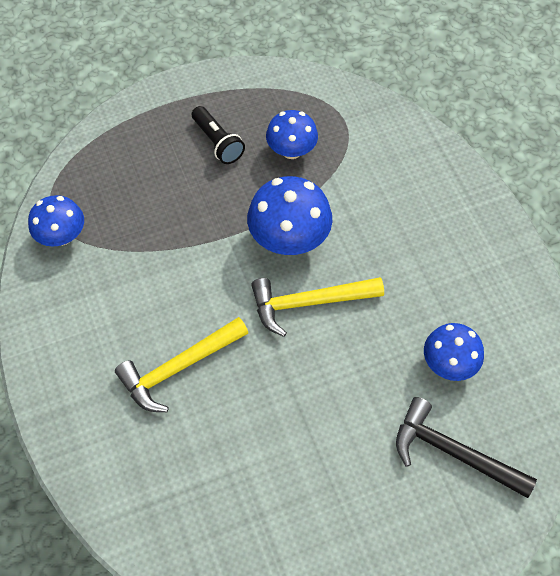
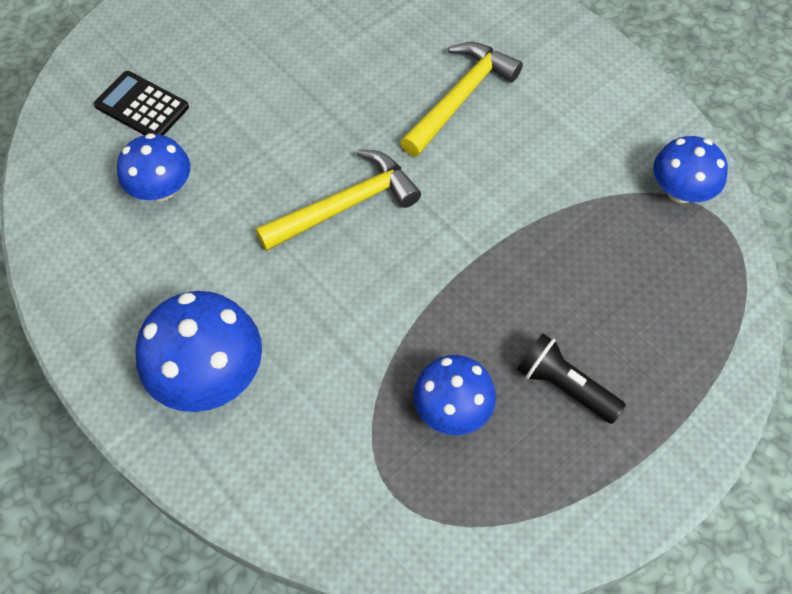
camera: 160 degrees right, 0 degrees up
(289, 238) = (401, 276): blue mushroom -> blue mushroom (209, 375)
(453, 452) = (142, 106): black hammer -> black calculator

